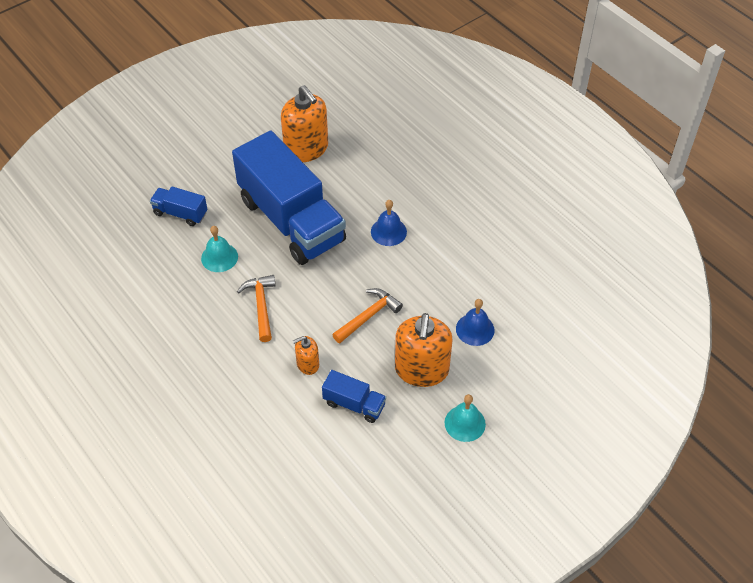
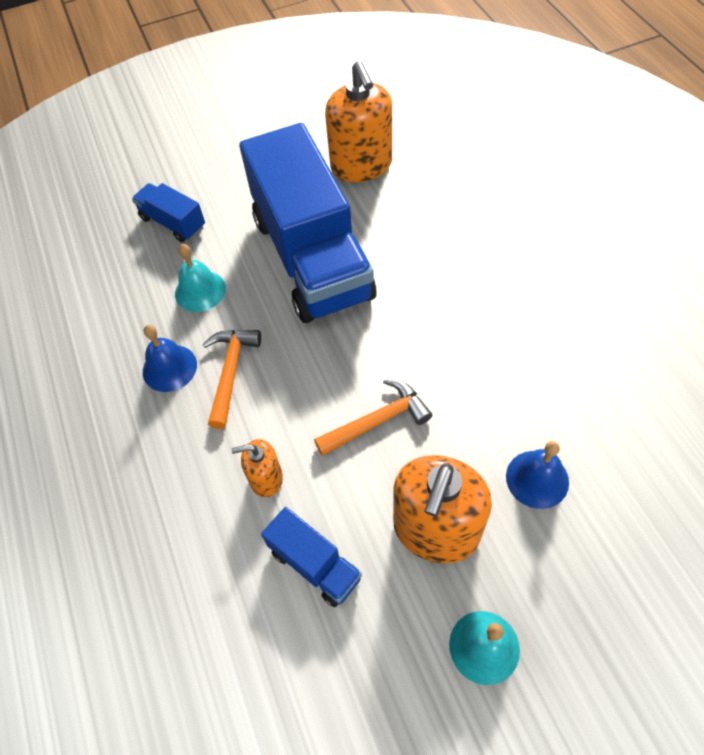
camera: 20 degrees right, 5 degrees up
(388, 231) = (441, 297): blue bell -> blue bell (169, 368)

